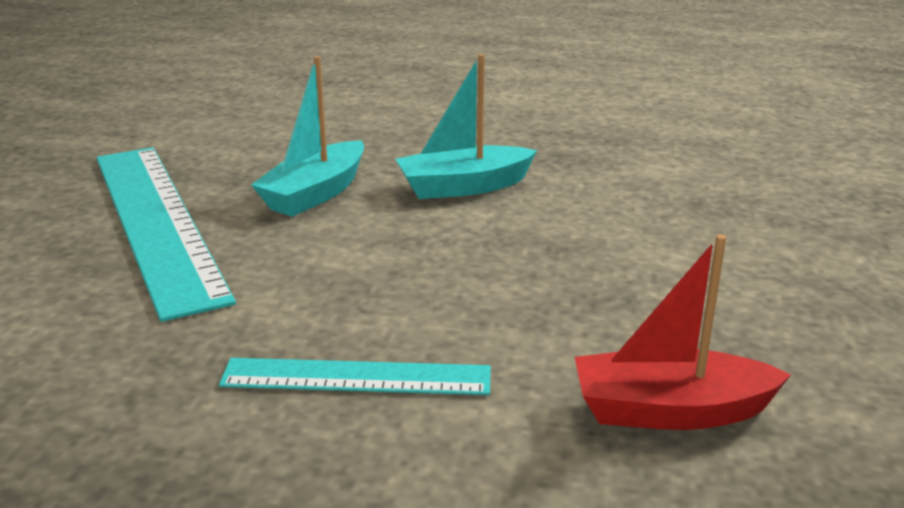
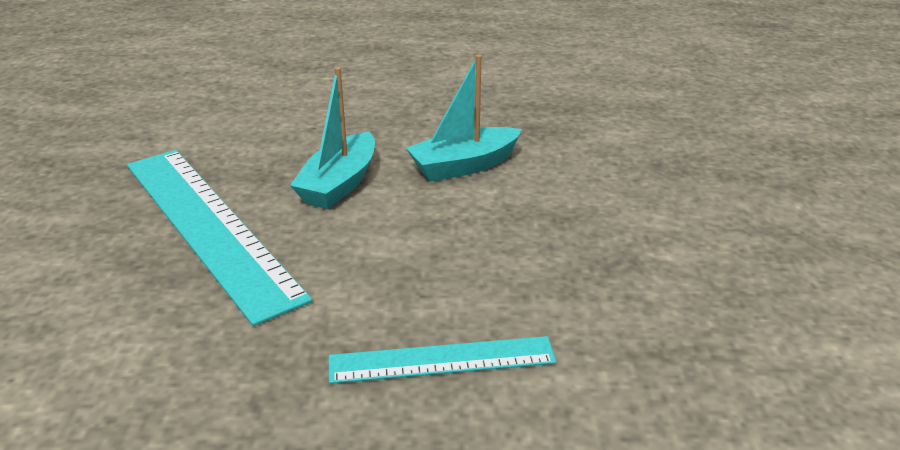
camera: 10 degrees left, 5 degrees up
(669, 411) = (700, 360): red boat -> none

